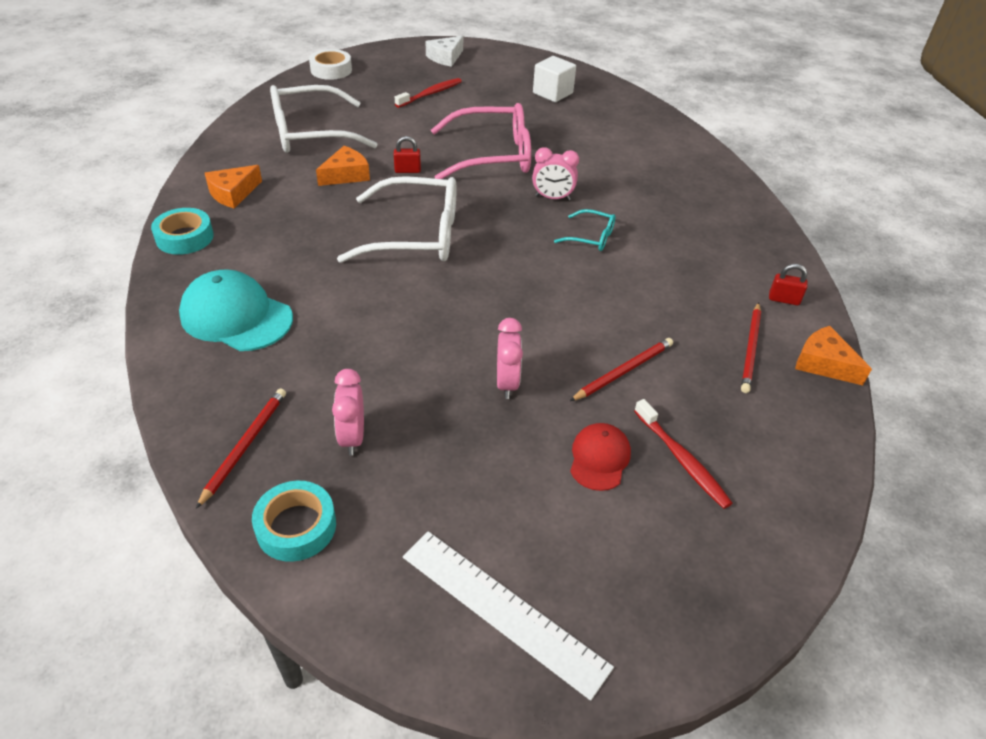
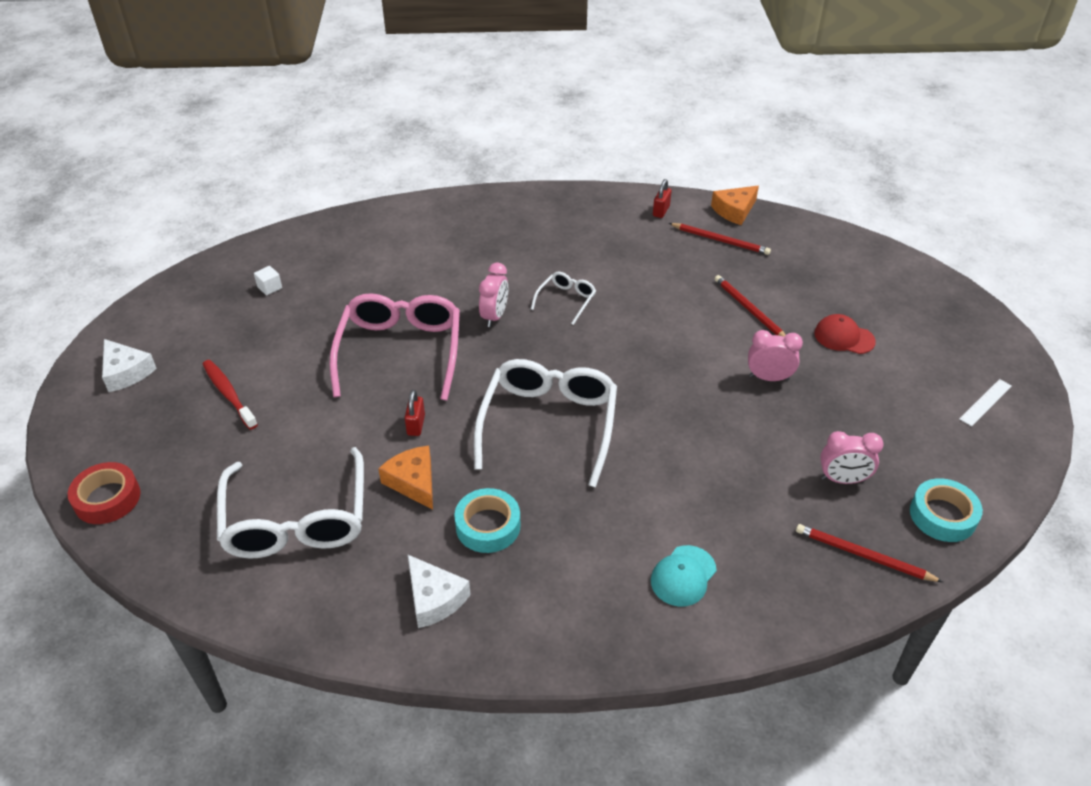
camera: 80 degrees left, 0 degrees up
(185, 237) = (529, 643): turquoise tape -> turquoise tape (488, 526)
(233, 193) = (434, 598): orange cheese -> white cheese
(236, 316) = (683, 576): turquoise cap -> turquoise cap, size x0.58
(331, 70) = (107, 498): white tape -> red tape
(502, 610) = (985, 402): white ruler -> white ruler, size x0.50
(552, 93) = (269, 287): white cube -> white cube, size x0.51
(590, 237) = (566, 300): turquoise glasses -> white glasses
(682, 459) = (838, 297): red toothbrush -> none

